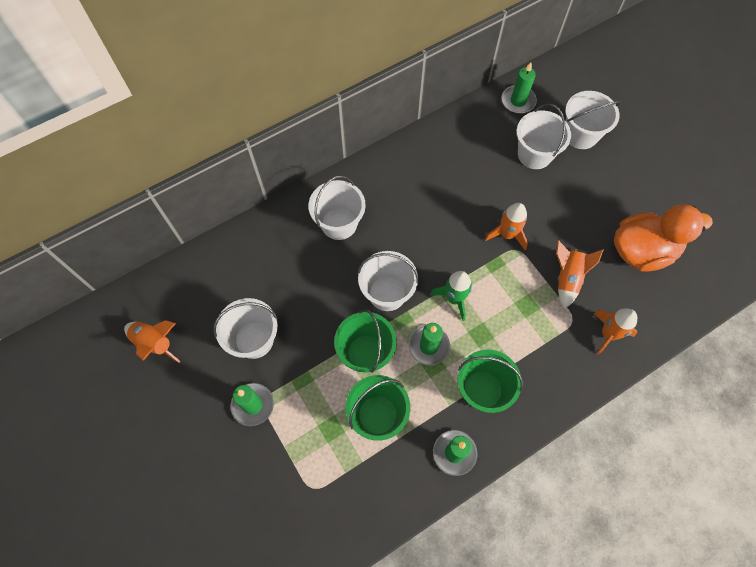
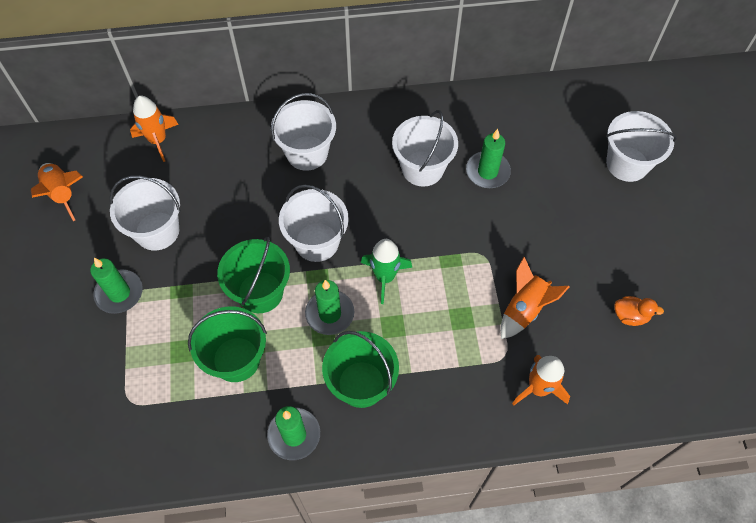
camera: 25 degrees right, 5 degrees down
(507, 234) = (481, 235): orange rocket -> orange rocket (158, 140)
(518, 101) = (573, 102): green candle -> green candle (487, 172)
(534, 154) = (561, 164): white bucket -> white bucket (422, 168)
(642, 251) = (630, 316): orange duck -> orange duck, size x0.40

